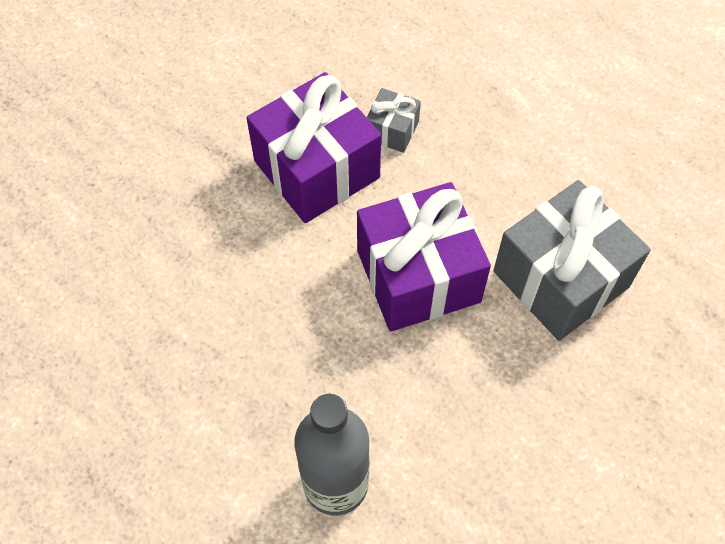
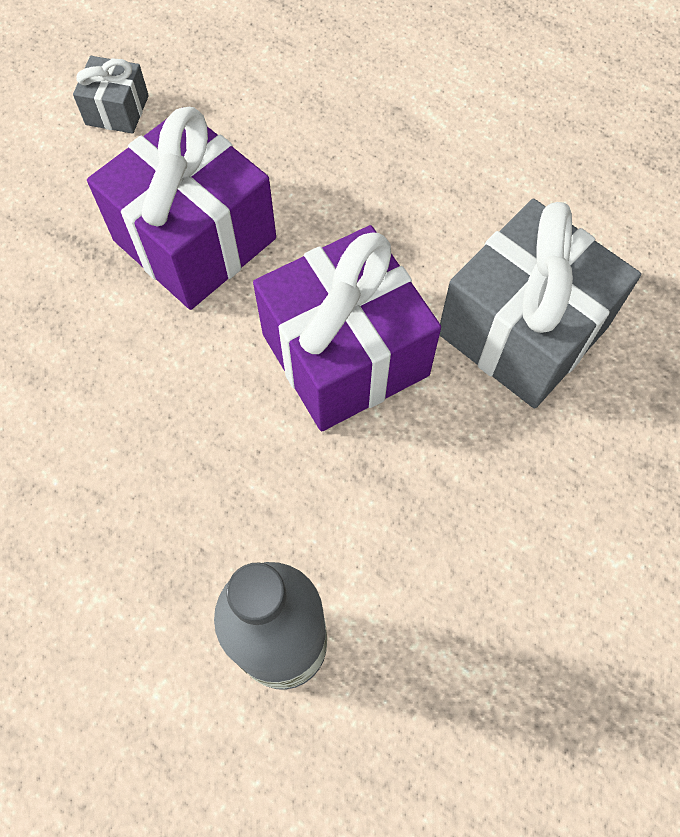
camera: 10 degrees left, 5 degrees up
(392, 130) = (282, 177): grey gift -> grey gift (117, 110)

